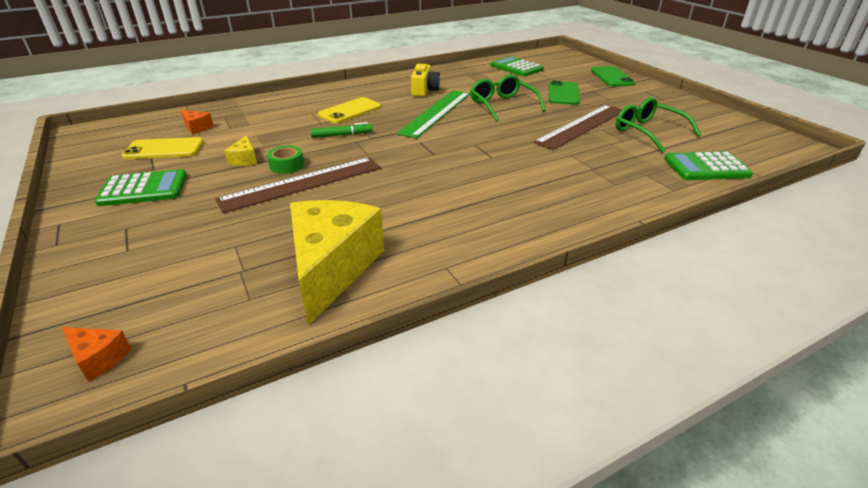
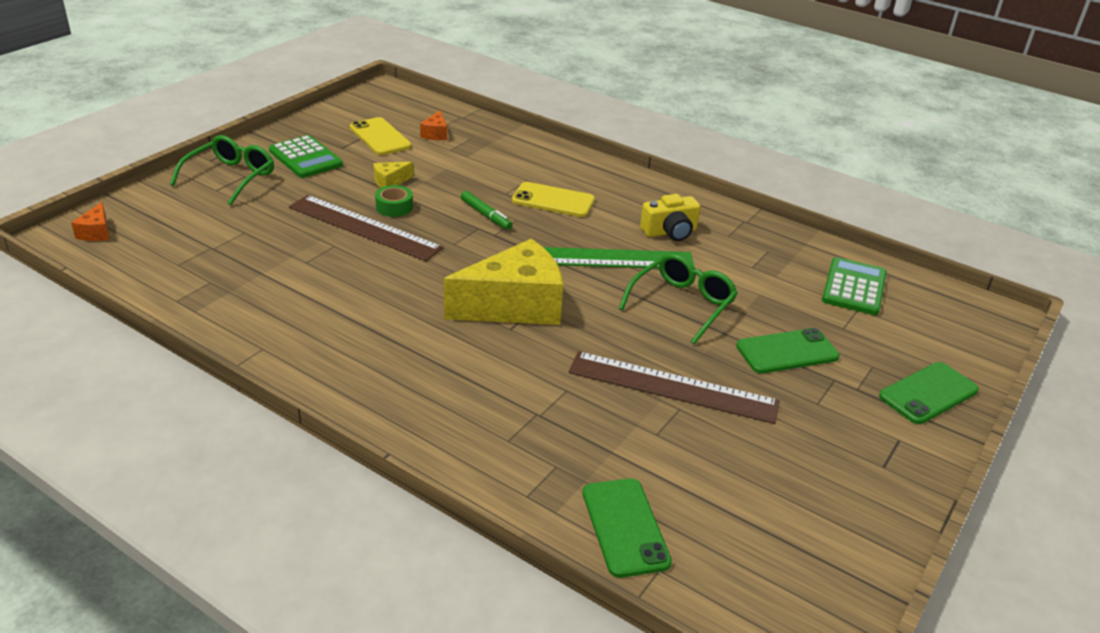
camera: 60 degrees right, 0 degrees up
(332, 268) = (234, 288): yellow cheese -> yellow cheese (514, 305)
(648, 132) = (710, 457): green glasses -> green glasses (231, 177)
(706, 167) = (625, 527): green calculator -> green phone

